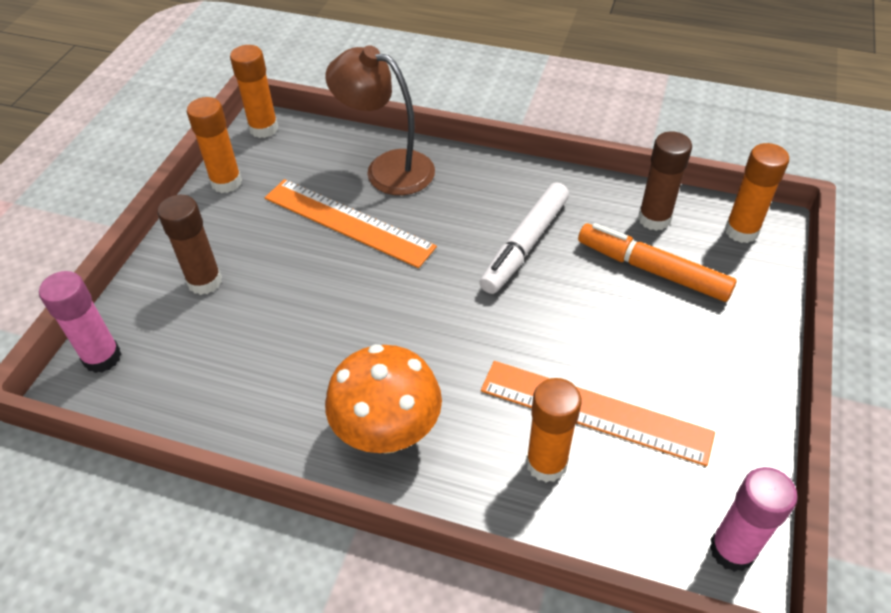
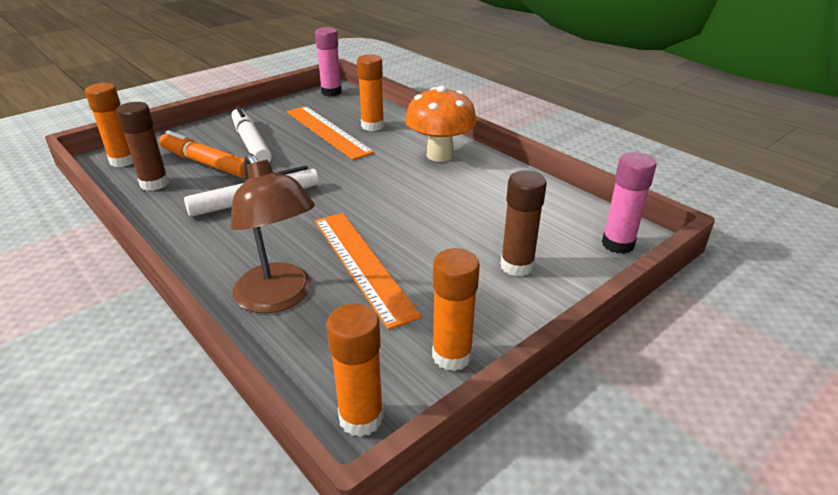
camera: 150 degrees left, 15 degrees down
(652, 270) = (206, 163): orange marker -> orange marker turned 150 degrees clockwise
(656, 330) = (251, 143): none -> white marker

